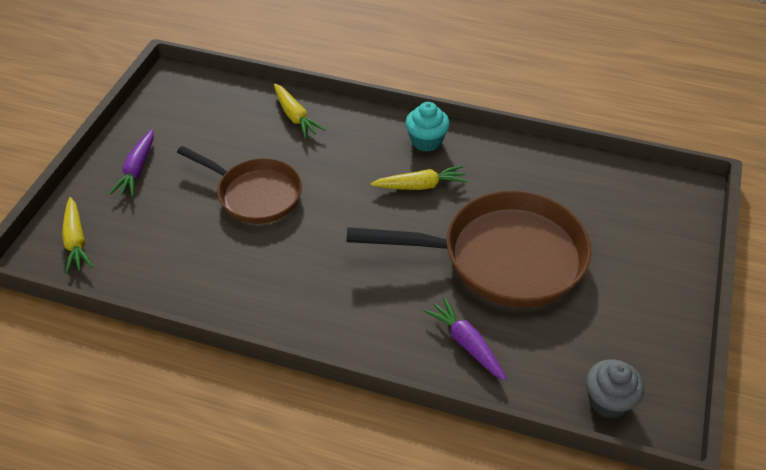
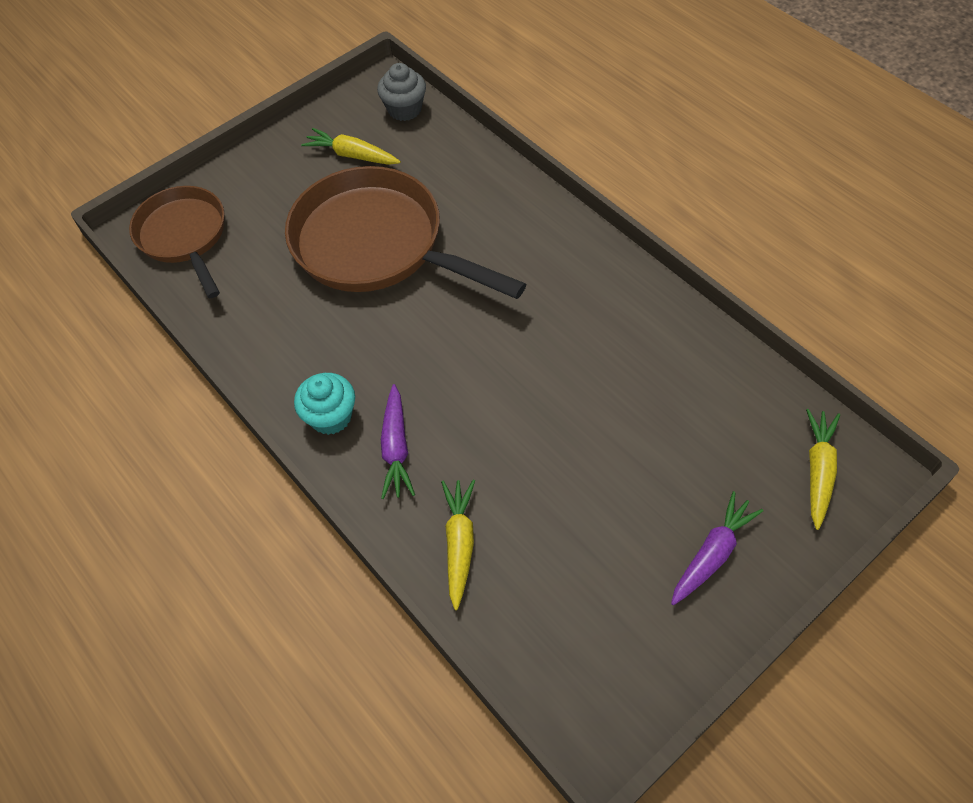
camera: 145 degrees left, 10 degrees up
(255, 194) = (578, 437): brown pan -> brown pan (184, 236)
(421, 185) = (387, 359): yellow carrot -> yellow carrot (352, 155)
(466, 343) = (474, 189): purple carrot -> purple carrot (396, 448)

